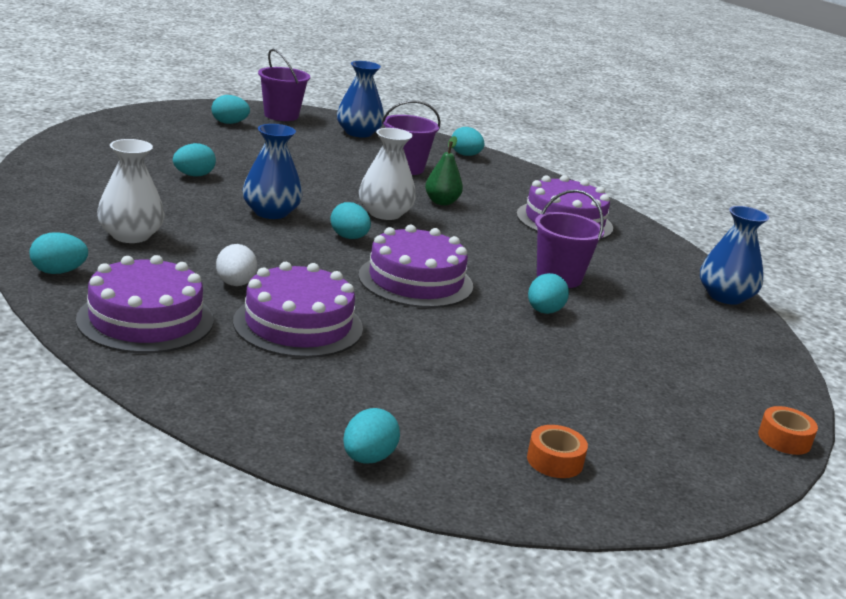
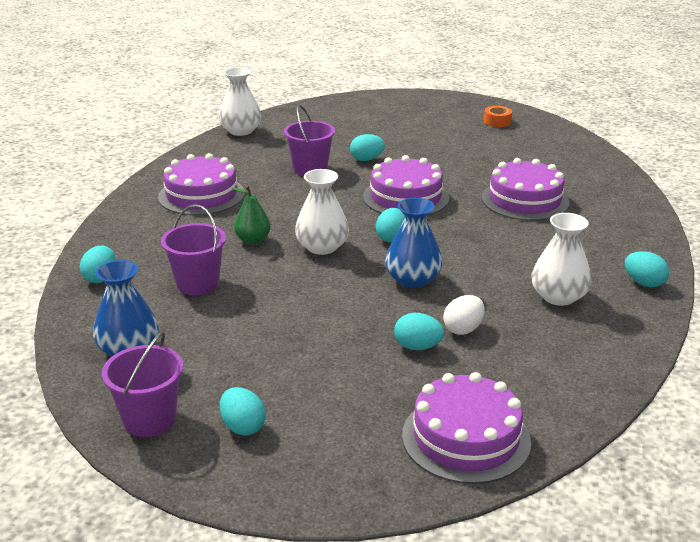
camera: 125 degrees left, 5 degrees up
(145, 320) = (614, 232): purple cake -> purple cake (466, 438)
(235, 284) = (528, 234): white egg -> white egg (463, 329)
(368, 458) = (577, 146): turquoise egg -> none
(725, 296) = (241, 131): blue vase -> white vase
(784, 439) = (383, 95): orange tape -> none

